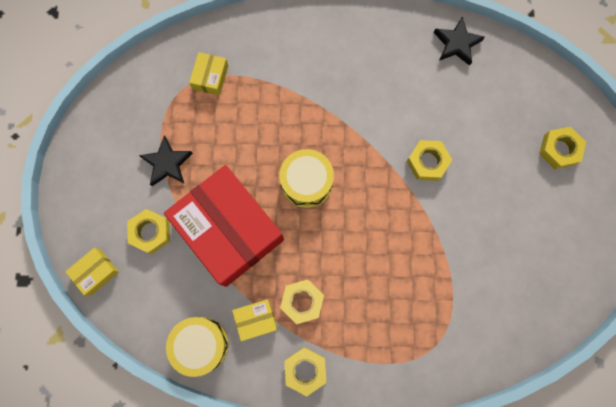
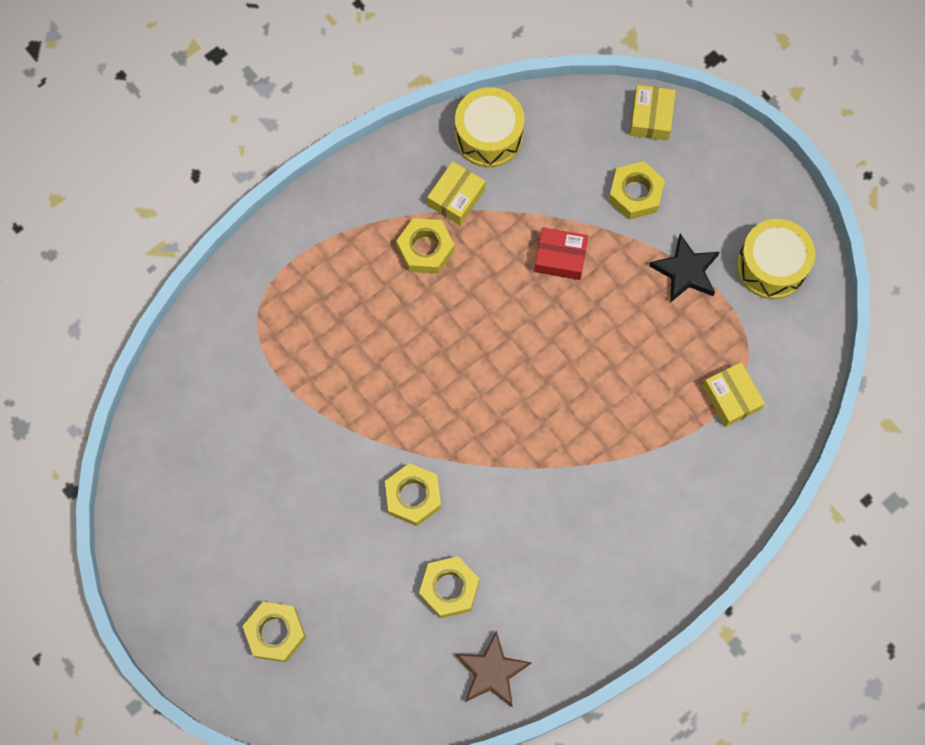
camera: 140 degrees right, 5 degrees down
(229, 230) = (560, 258): red box -> red box, size x0.41
(305, 370) = (369, 191): yellow nut -> yellow nut (449, 588)
(306, 182) = (524, 368): yellow drum -> yellow drum (771, 266)
(457, 44) = (492, 671): black star -> brown star

